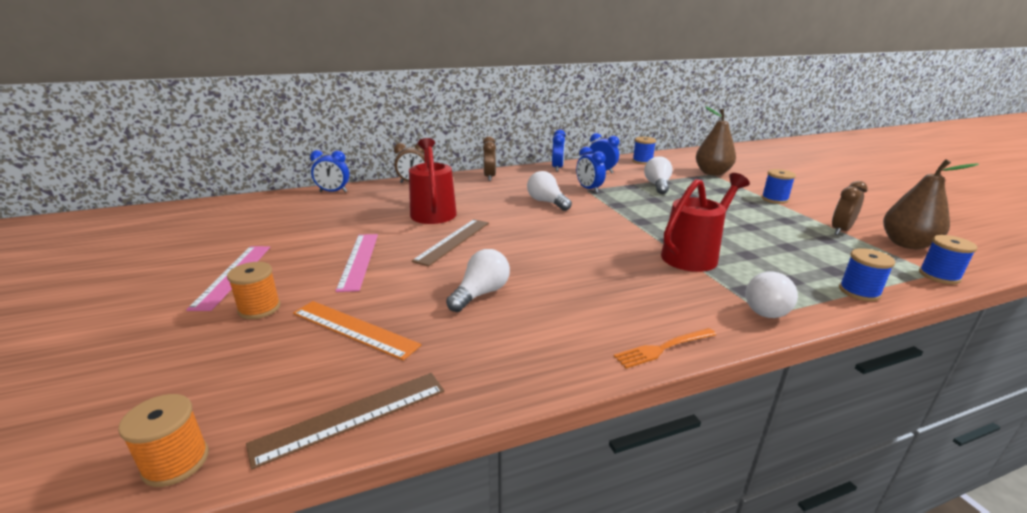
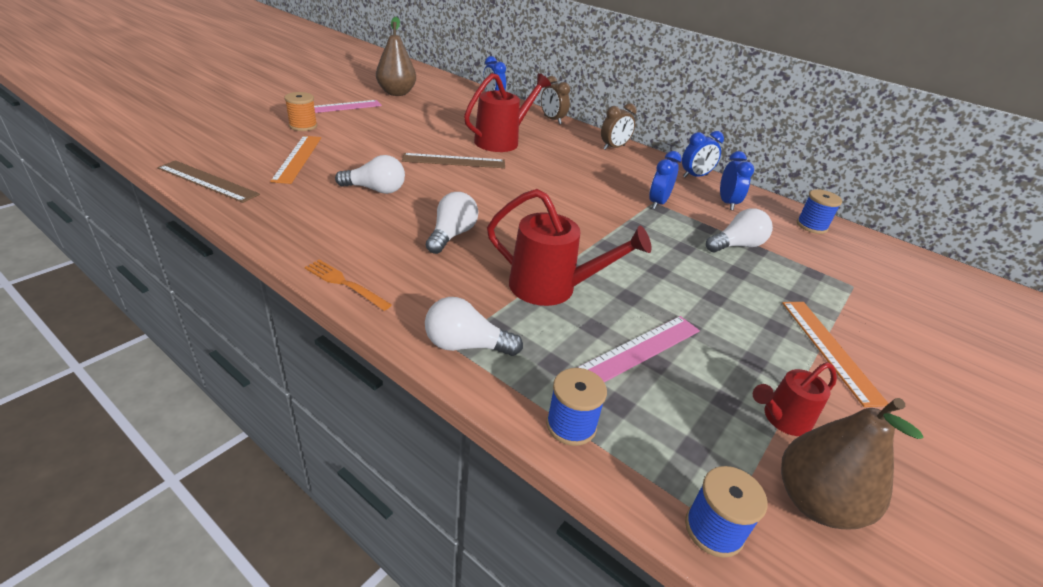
camera: 55 degrees right, 10 degrees up
(176, 462) = (158, 150): orange spool -> none
(358, 260) = (388, 136): pink ruler -> pink ruler (639, 350)
(546, 202) = (588, 186): white light bulb -> white light bulb (451, 235)
(712, 173) = (858, 286): brown pear -> brown pear (396, 93)
(774, 199) = (829, 349): blue spool -> orange ruler
(840, 230) = (781, 419): brown clock -> red watering can

